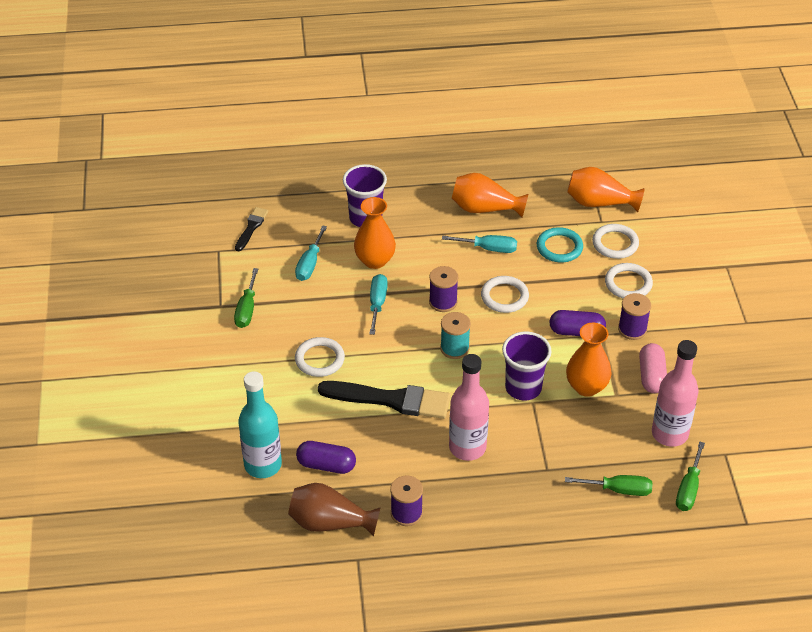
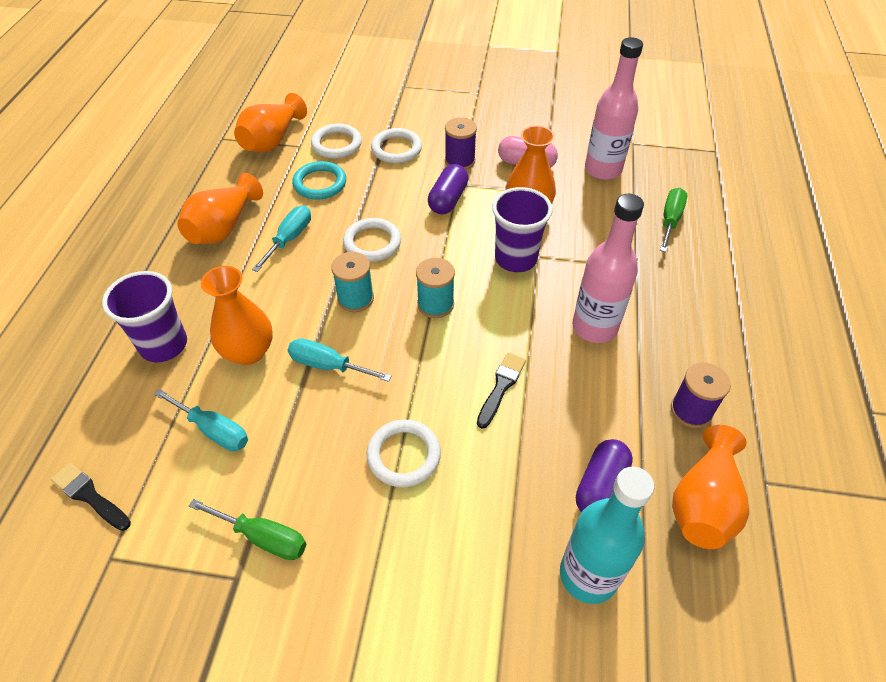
camera: 75 degrees left, 5 degrees up
(330, 523) = (703, 503): brown vase -> orange vase
(390, 400) = (501, 387): black brush -> black brush, size x0.52
(443, 302) = (355, 298): purple spool -> turquoise spool
(688, 489) = (673, 174): green screwdriver -> none

